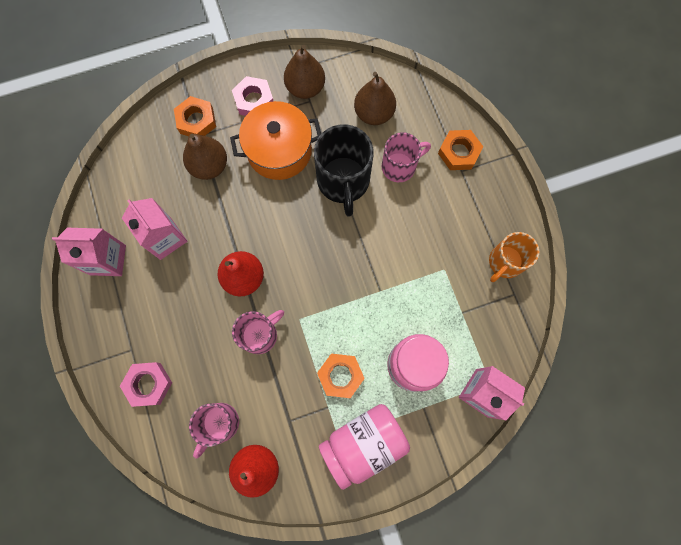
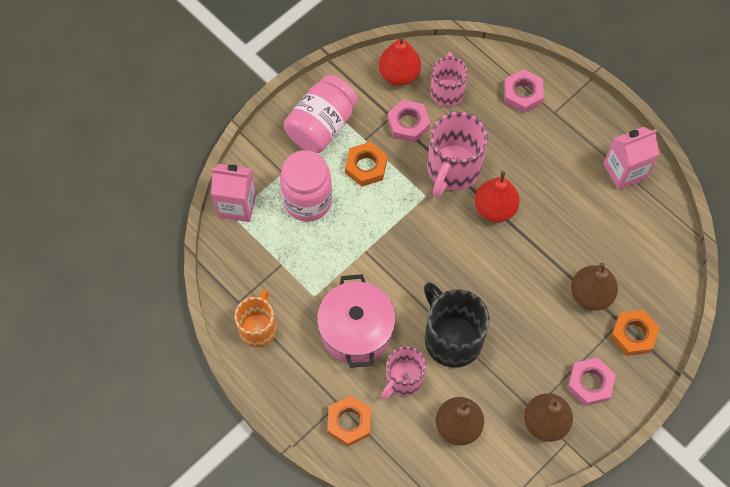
camera: 155 degrees right, 10 degrees down
(165, 238) = (587, 211): pink carton -> none
(260, 334) = (453, 169): pink mug -> pink mug, size x1.54
(277, 404) = (408, 124): none -> pink nut
(279, 151) = (532, 341): orange pot -> none
(420, 223) = (356, 330): none -> pink pot

